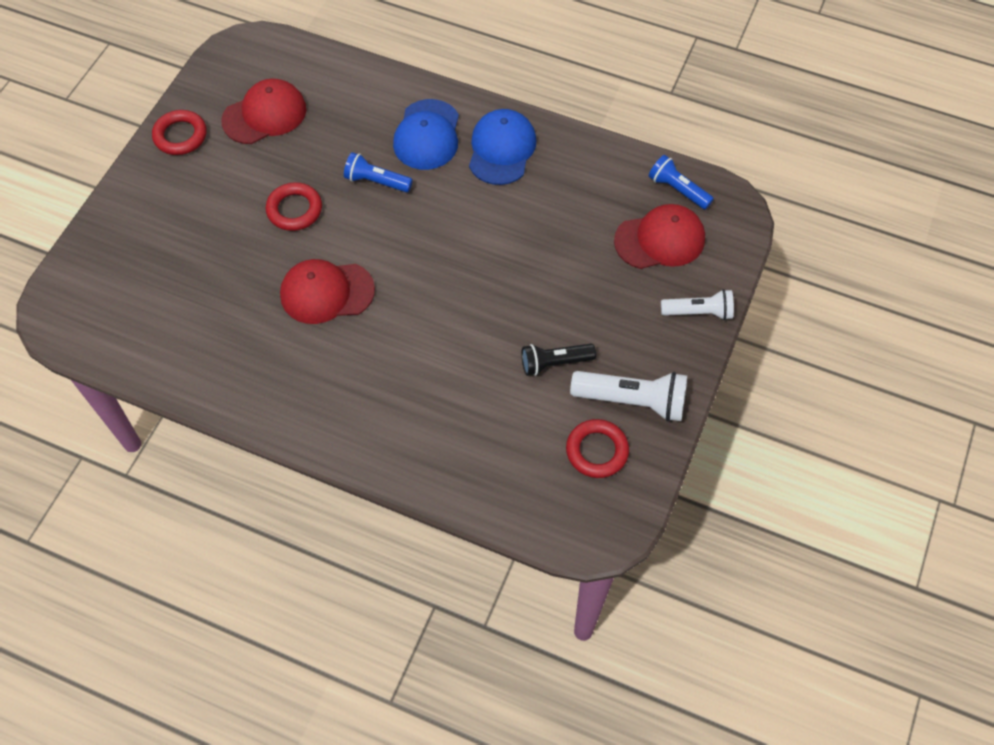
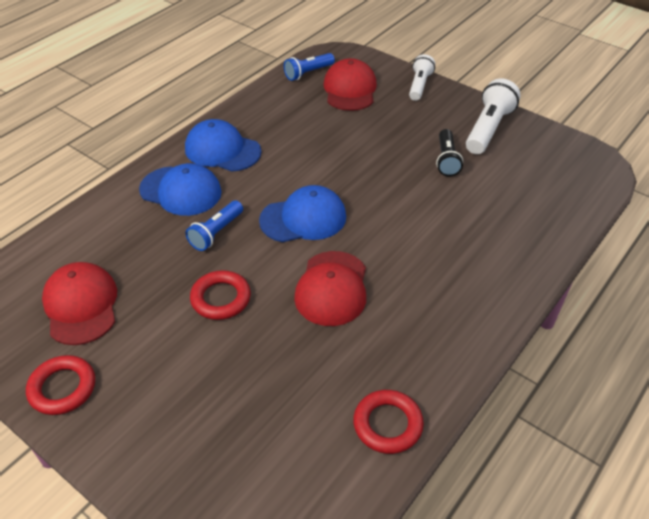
camera: 75 degrees left, 15 degrees down
(416, 247) = (303, 218): none -> blue cap
(597, 451) = (529, 154): red ring -> red ring (387, 424)

